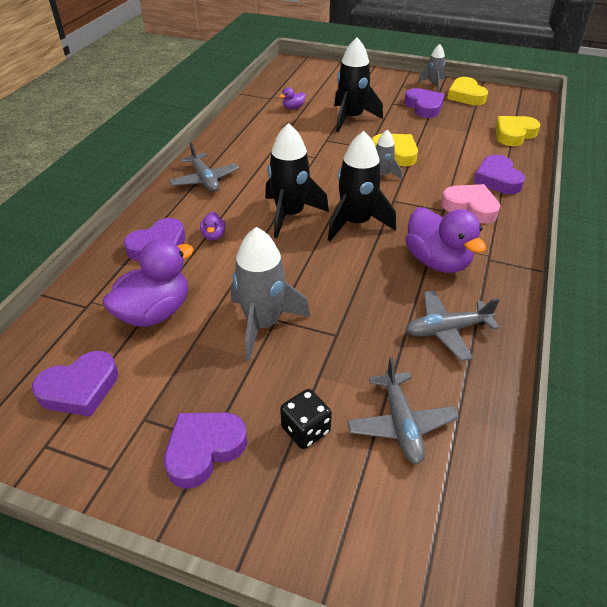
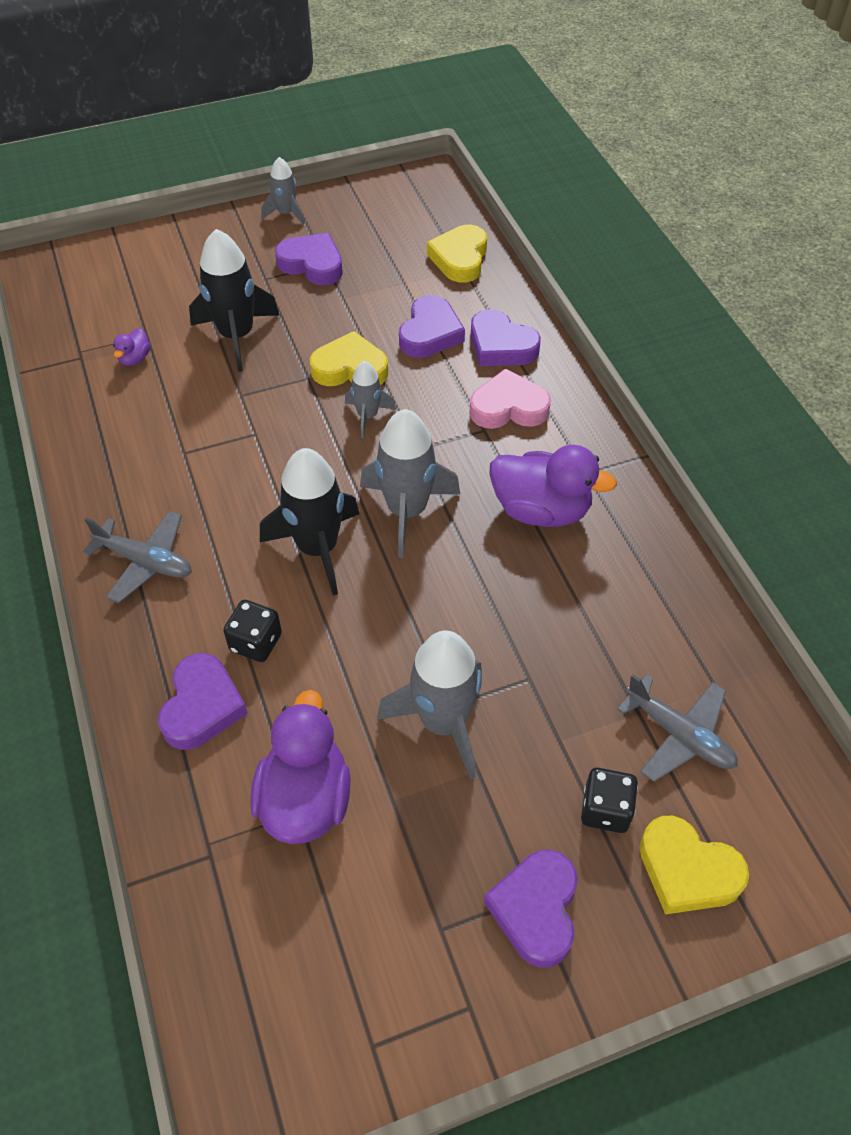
camera: 40 degrees left, 10 degrees up
(80, 388) = (332, 956): purple heart -> purple heart (430, 333)
(213, 235) = (256, 642): purple duck -> black dice
(356, 223) = (407, 511): black rocket -> grey rocket
(447, 330) = (625, 595): grey plane -> none
(466, 96) = (347, 216): yellow heart -> yellow heart (687, 870)

